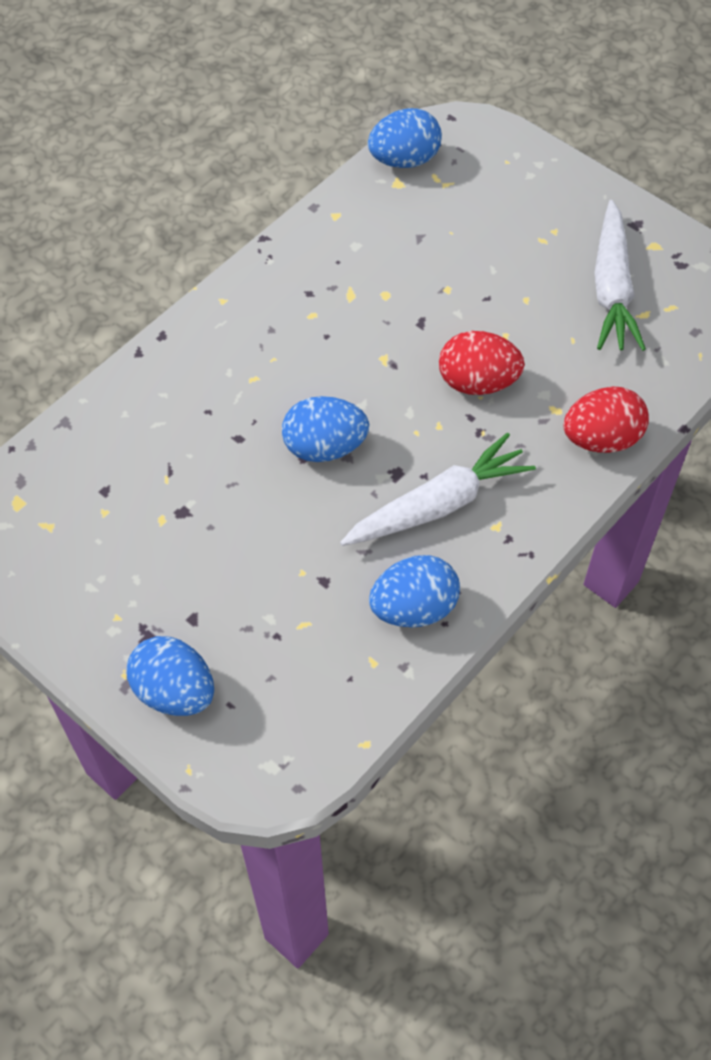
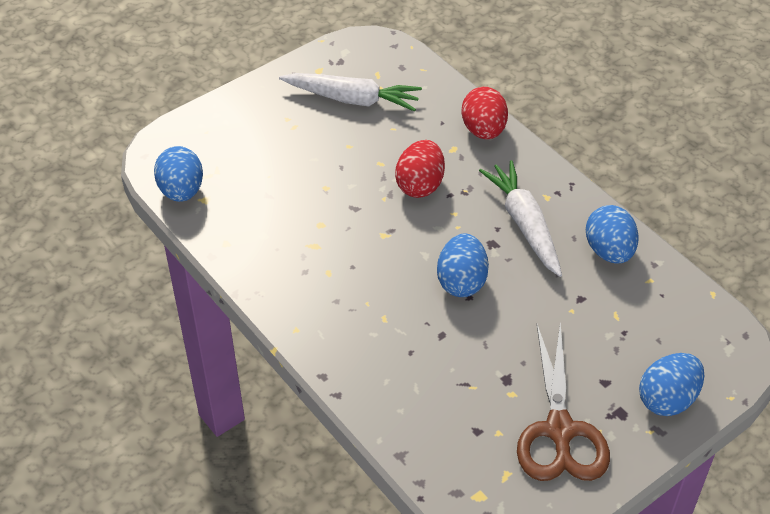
camera: 80 degrees left, 10 degrees down
(113, 574) = (559, 430): none -> brown scissors

